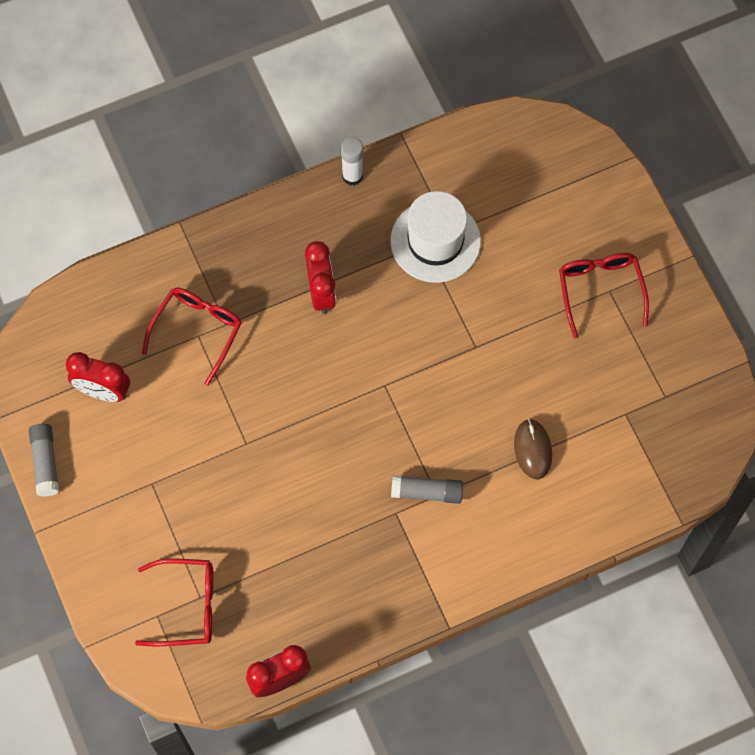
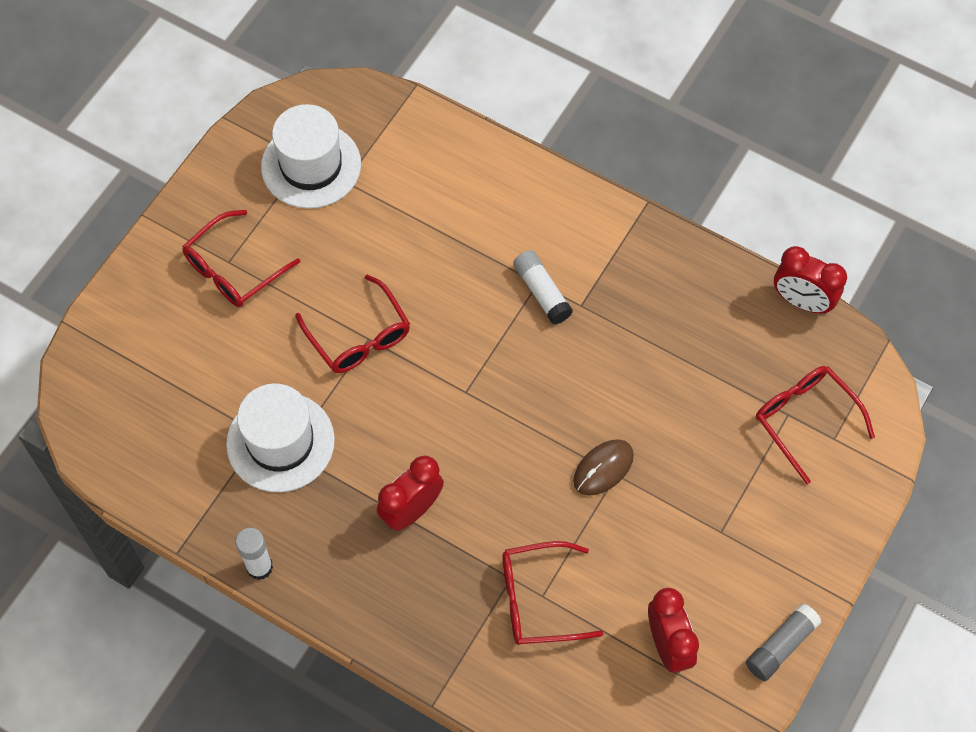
camera: 125 degrees left, 5 degrees down
(427, 492) = (542, 292): grey glue stick -> white glue stick
(482, 341) = (359, 336): none -> red glasses
(533, 449) = (435, 233): brown mouse -> brown mouse (603, 468)
(657, 398) = (311, 165): none -> white hat

